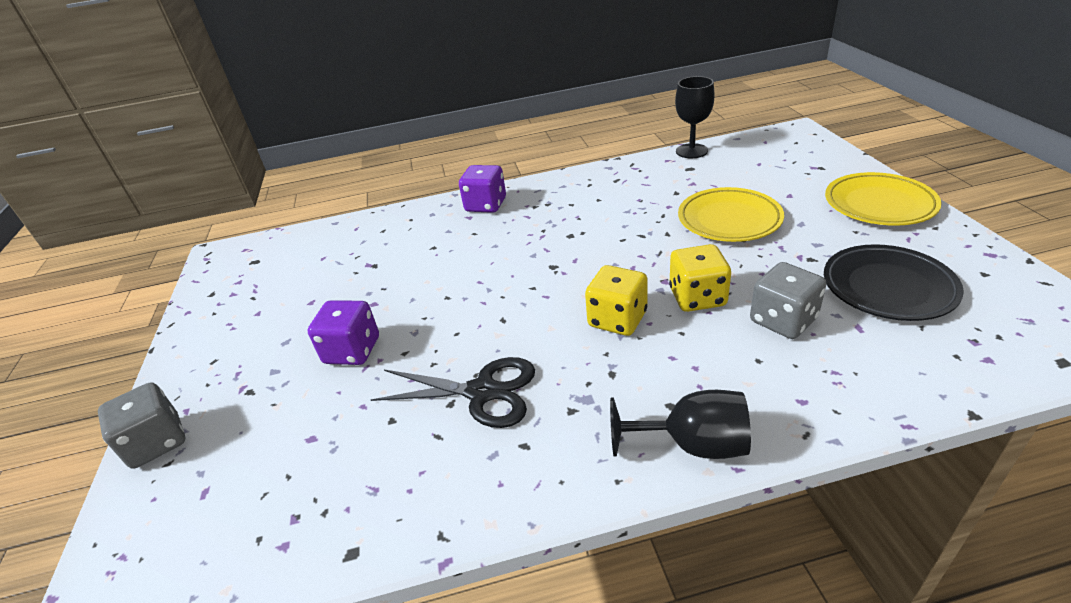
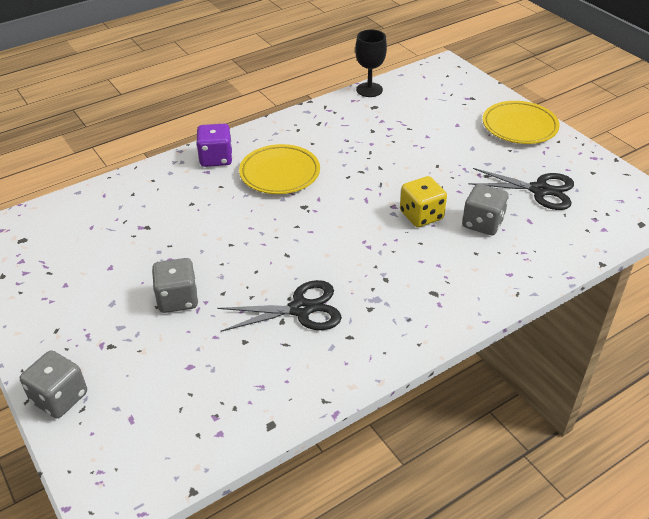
camera: 25 degrees left, 5 degrees up
(352, 350) = (178, 299): purple dice -> grey dice
(617, 319) = (372, 240): yellow dice -> none
(693, 445) = (455, 313): black goblet -> none
(729, 220) = (421, 150): yellow plate -> yellow plate (280, 173)
(888, 287) = (539, 190): black plate -> black scissors

